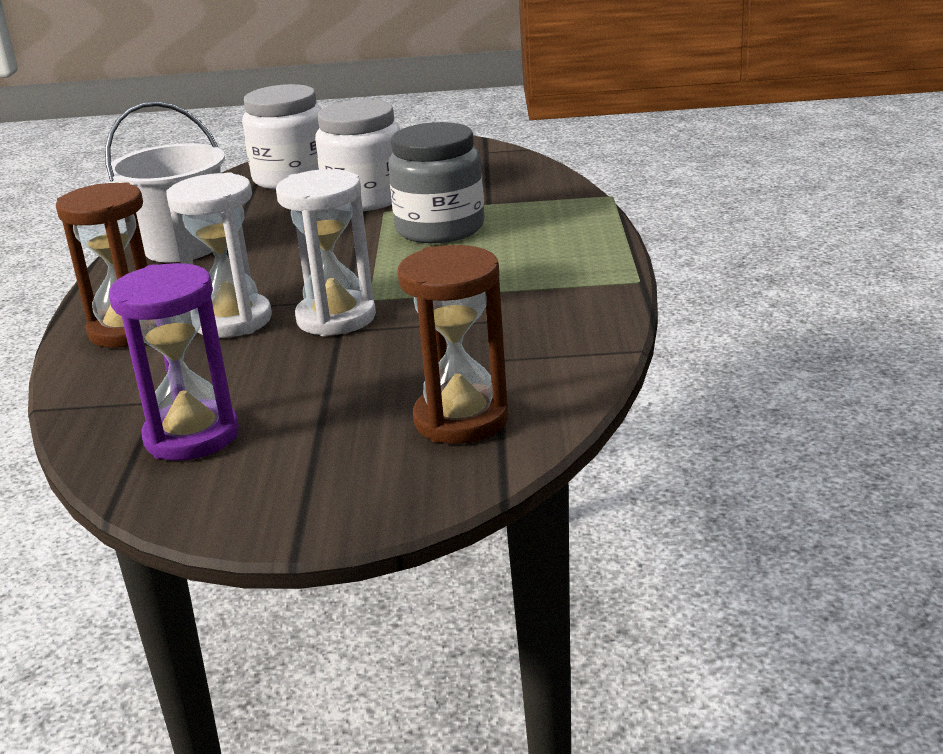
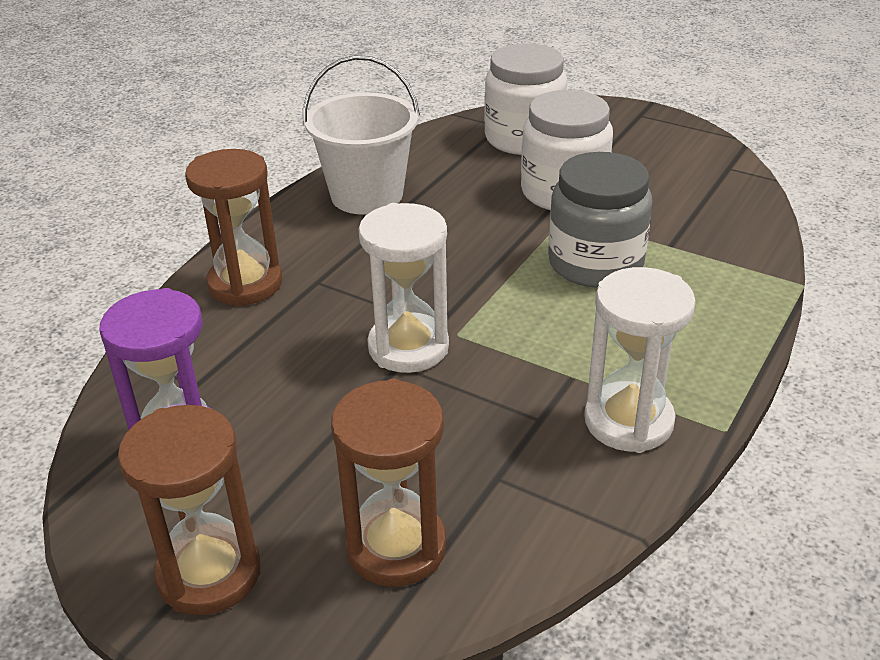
camera: 30 degrees right, 10 degrees up
(232, 321) = (327, 310): white hourglass -> white hourglass (628, 421)
(317, 491) = (209, 573): none -> brown hourglass

